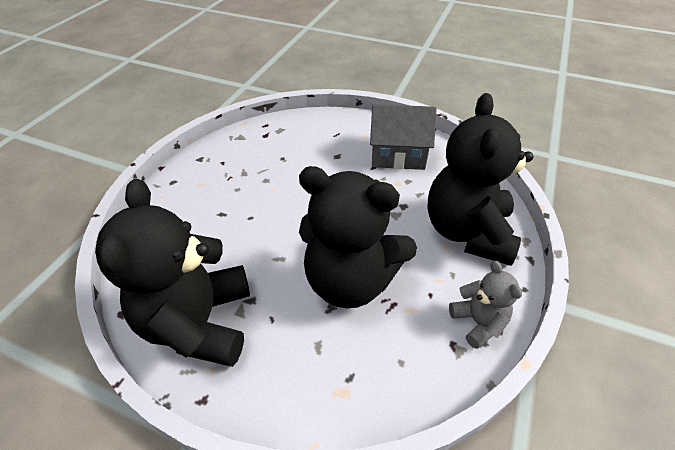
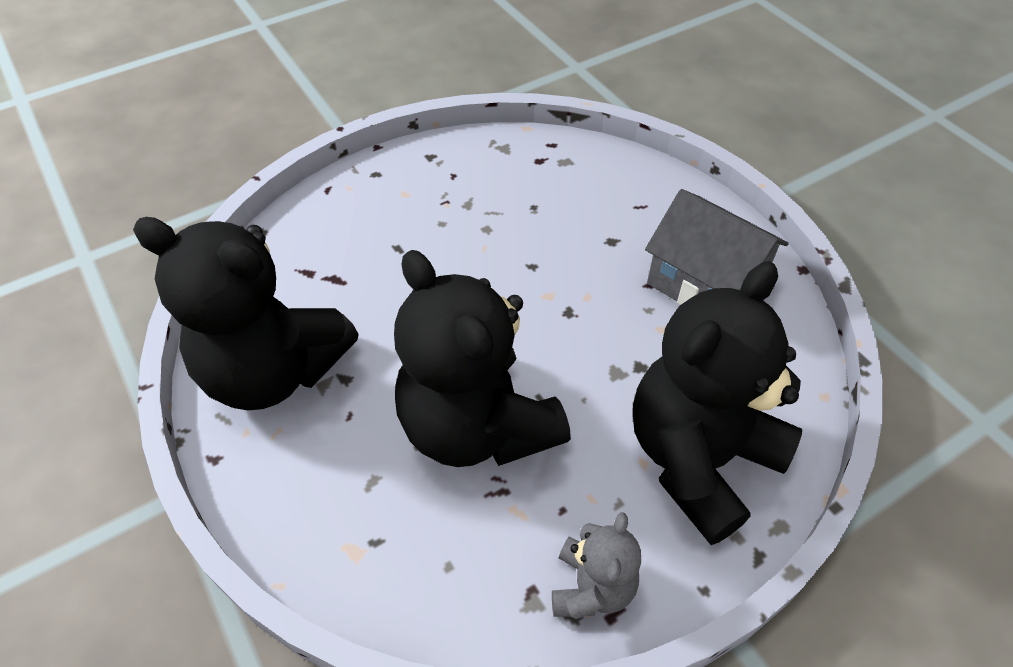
camera: 35 degrees right, 5 degrees up
(199, 322) = (274, 371): black teddy bear -> black teddy bear turned 105 degrees counterclockwise

